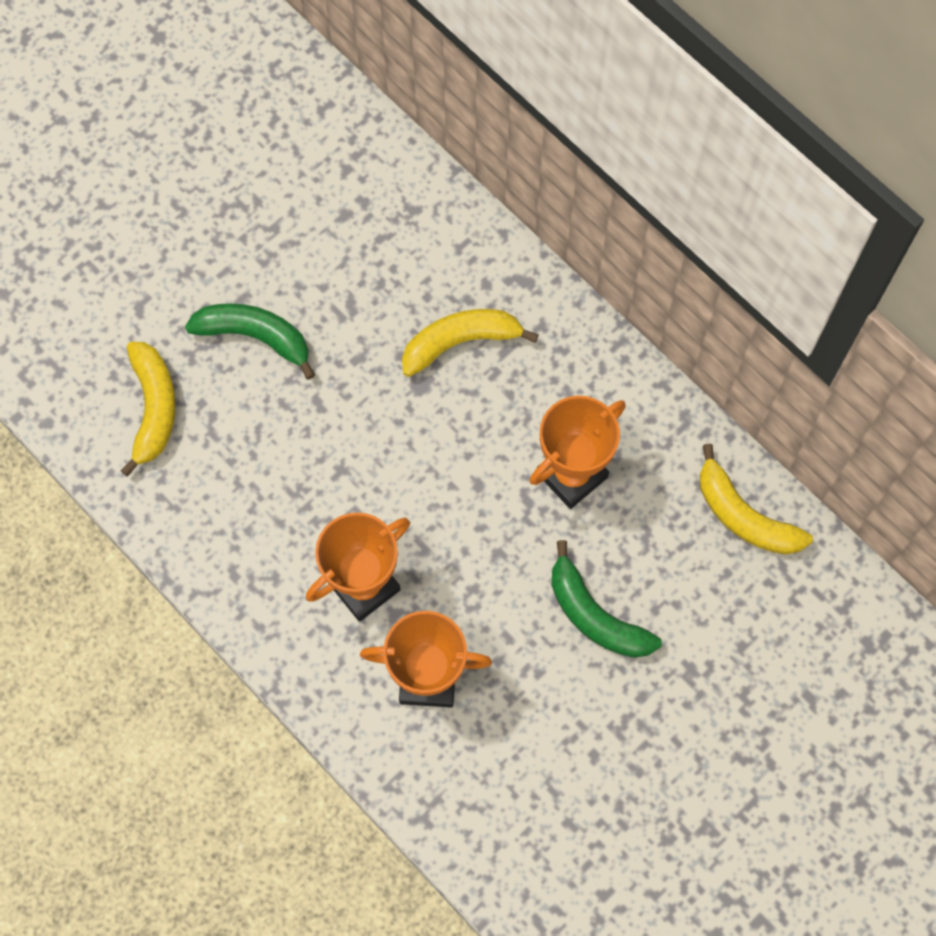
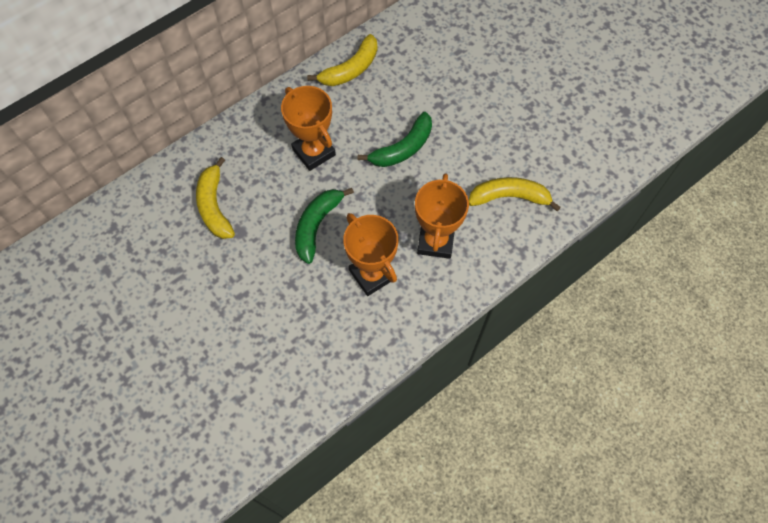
camera: 85 degrees left, 5 degrees down
(153, 409) = (226, 406): yellow banana -> yellow banana (509, 197)
(256, 337) = (185, 333): green banana -> green banana (317, 225)

